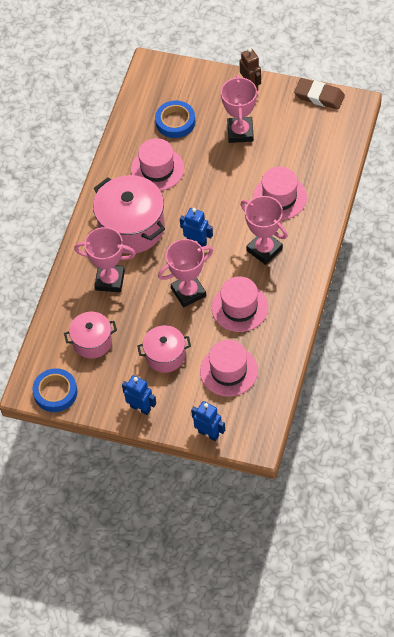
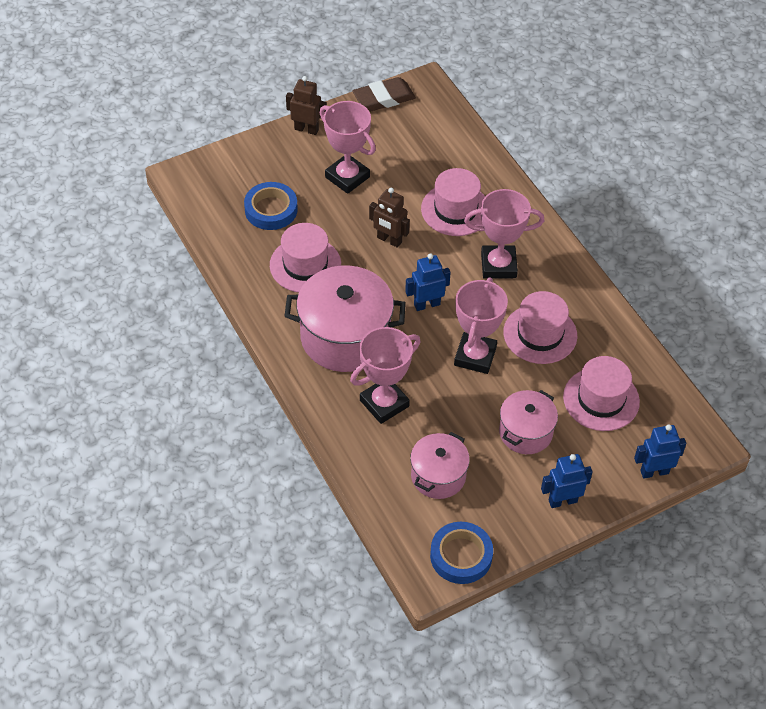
camera: 50 degrees left, 5 degrees down
(220, 188) = (389, 240): none -> brown robot

